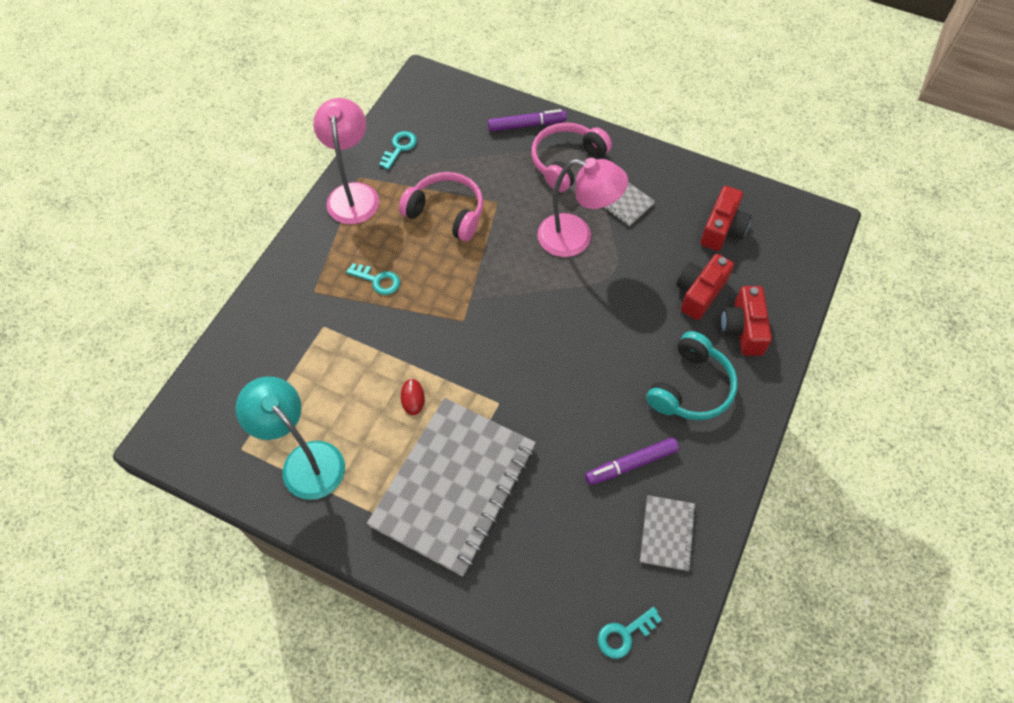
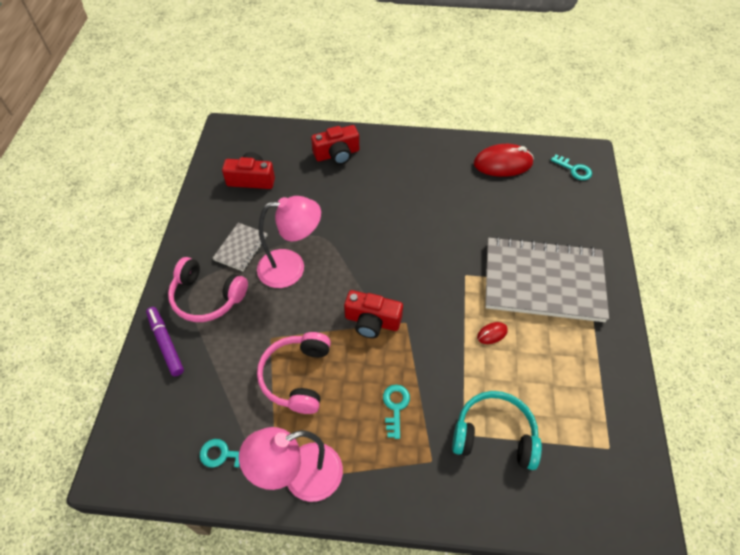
camera: 110 degrees left, 5 degrees down
(305, 460) = (587, 391): turquoise lamp -> none
(576, 238) = (291, 267): pink lamp -> pink lamp turned 90 degrees clockwise
(631, 464) = (468, 189): purple marker -> none
(667, 533) = (503, 163): grey notebook -> red mouse
(691, 387) = (396, 171): turquoise headphones -> turquoise headphones (494, 435)
(699, 293) = (316, 182): red camera -> red camera (372, 321)

